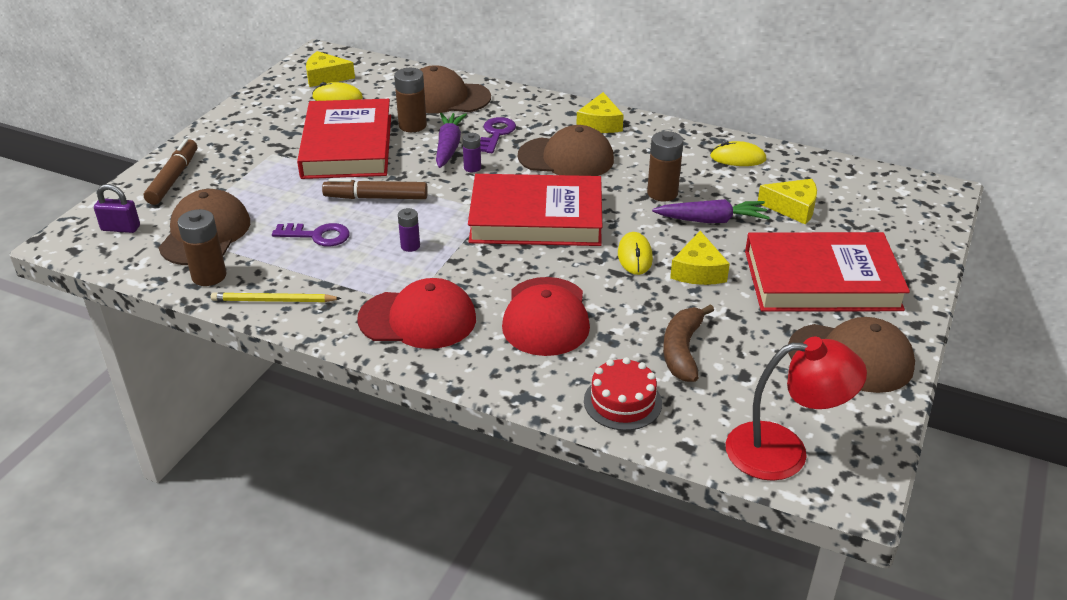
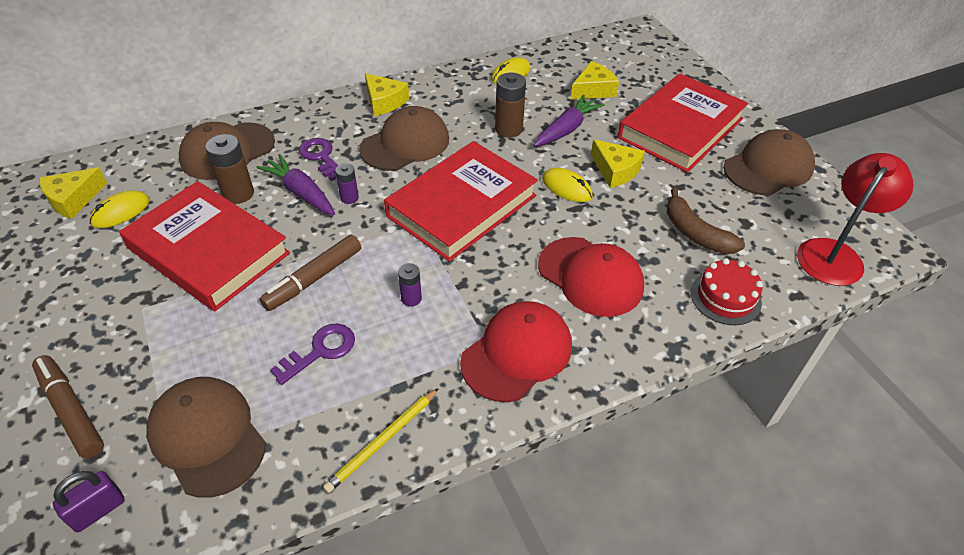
camera: 50 degrees left, 10 degrees up
(209, 276) = (284, 473): brown battery -> none

